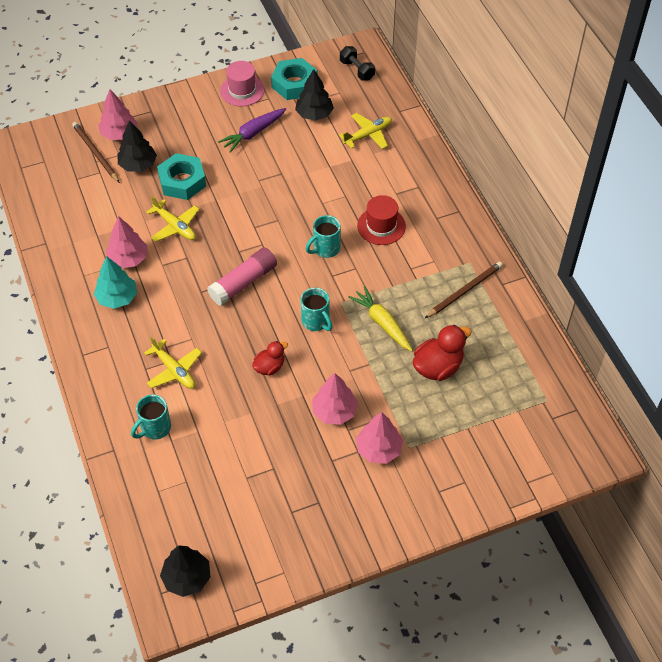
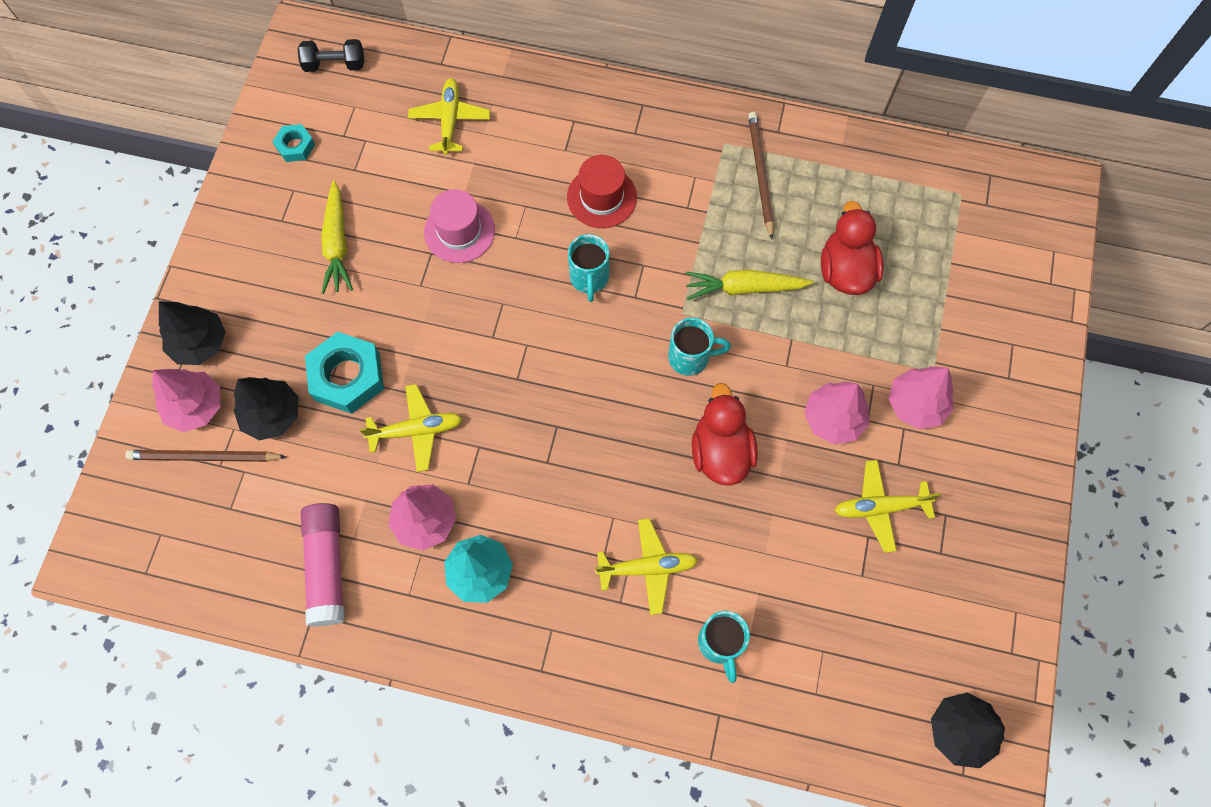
camera: 55 degrees left, 15 degrees up
(242, 90) = (252, 212): pink hat -> pink hat (459, 231)
(243, 283) = (571, 403): pink glue stick -> pink glue stick (327, 566)
(253, 133) = (337, 244): purple carrot -> yellow carrot
(269, 367) = (720, 451): red duck -> red duck, size x1.62
(294, 84) = (295, 146): turquoise nut -> turquoise nut, size x0.54
(296, 465) = (880, 507): none -> yellow plane
(314, 114) = (366, 156): black tree -> black tree (200, 343)

